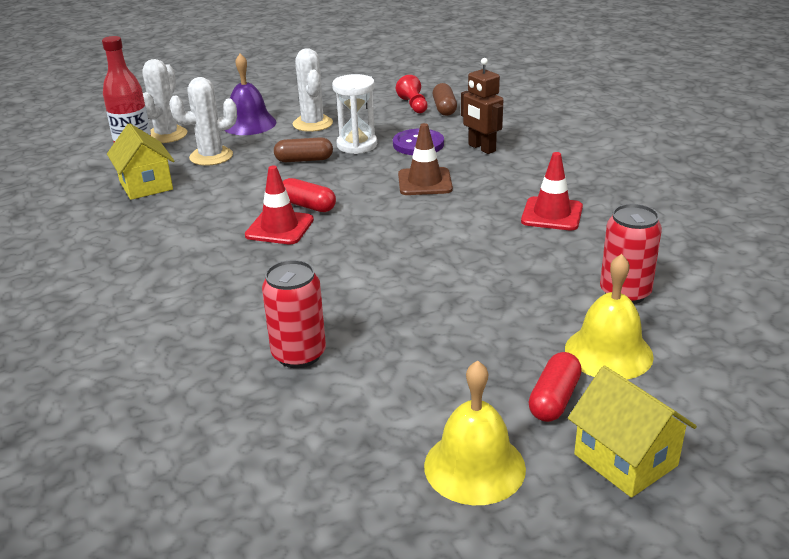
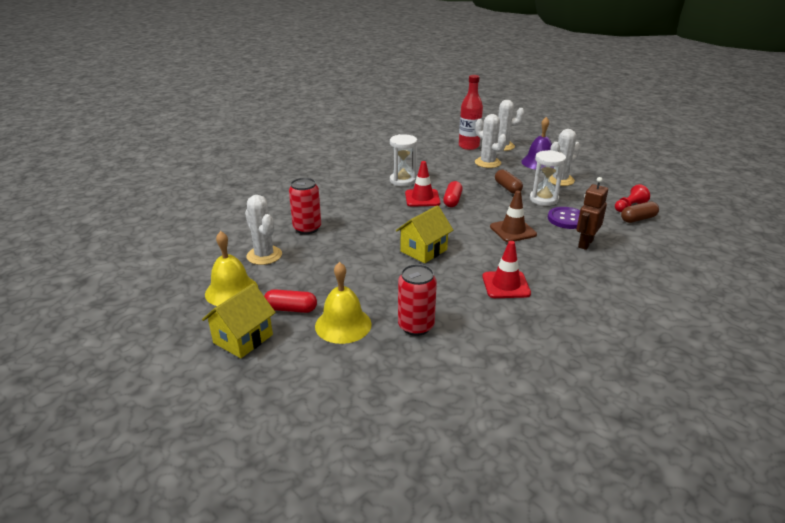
camera: 70 degrees right, 0 degrees up
(146, 185) = (441, 156): yellow house -> yellow house (423, 250)
(202, 234) = (403, 181): none -> white hourglass
(368, 415) = (264, 255): none -> white cactus

